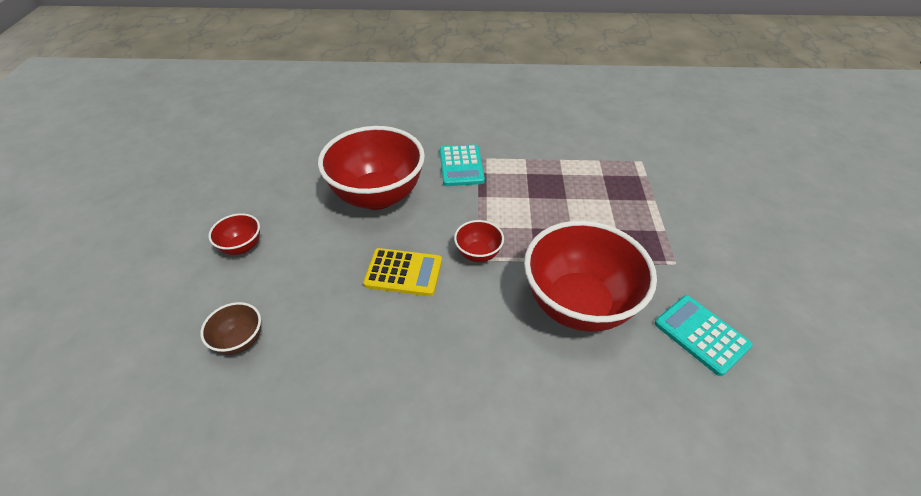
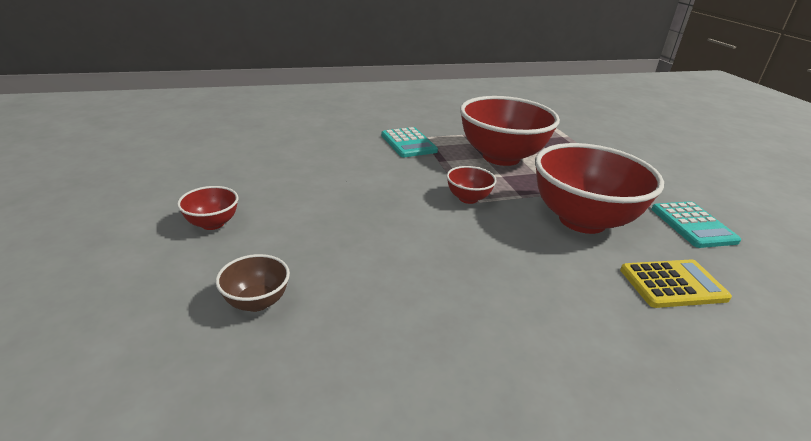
camera: 20 degrees left, 15 degrees down
(377, 196) = (341, 170): red bowl -> red bowl (501, 157)
(403, 272) = (406, 220): yellow calculator -> yellow calculator (672, 284)
(701, 335) = (693, 225): turquoise calculator -> turquoise calculator turned 135 degrees counterclockwise

